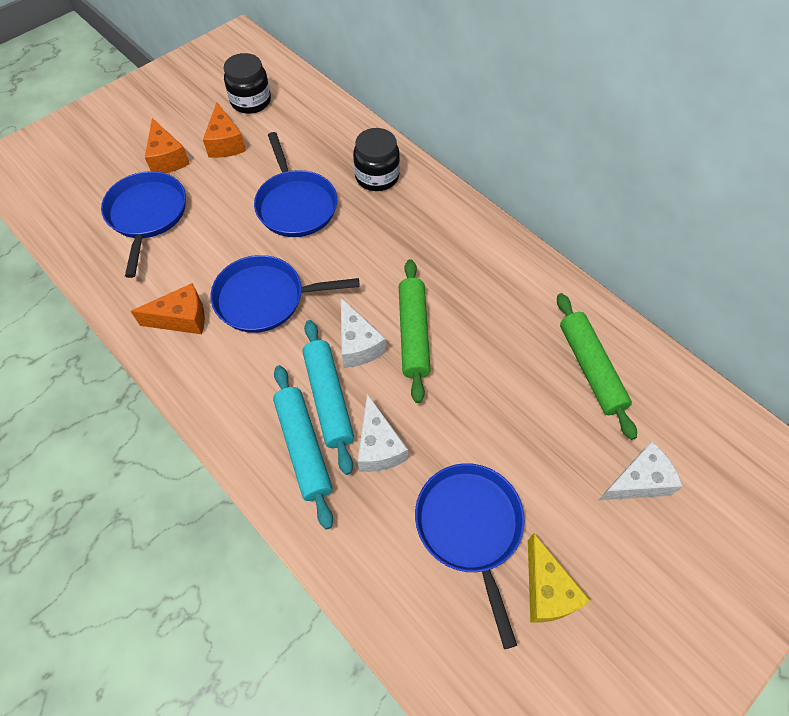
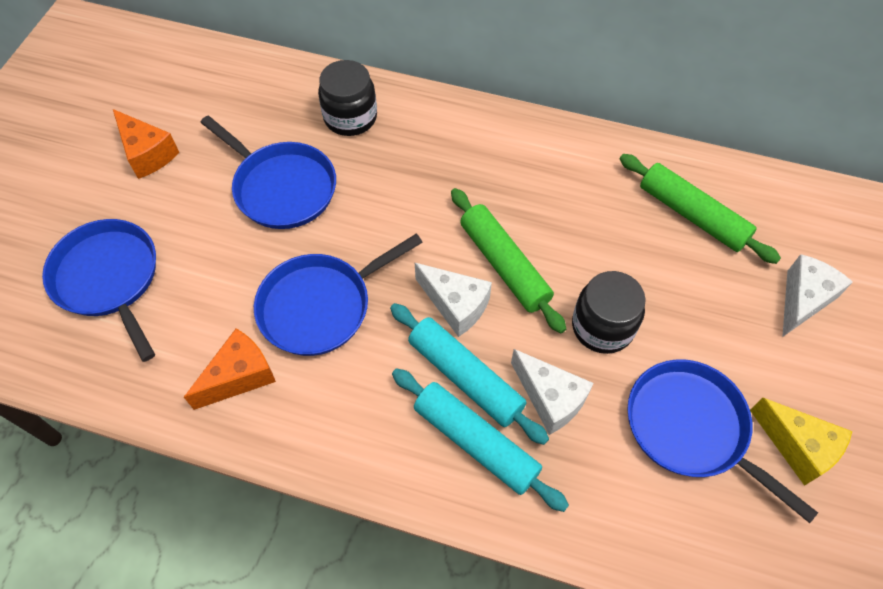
camera: 30 degrees left, 0 degrees up
(167, 158) = (87, 202): orange cheese -> none
(251, 101) = (144, 93): black jar -> black jar (602, 327)

